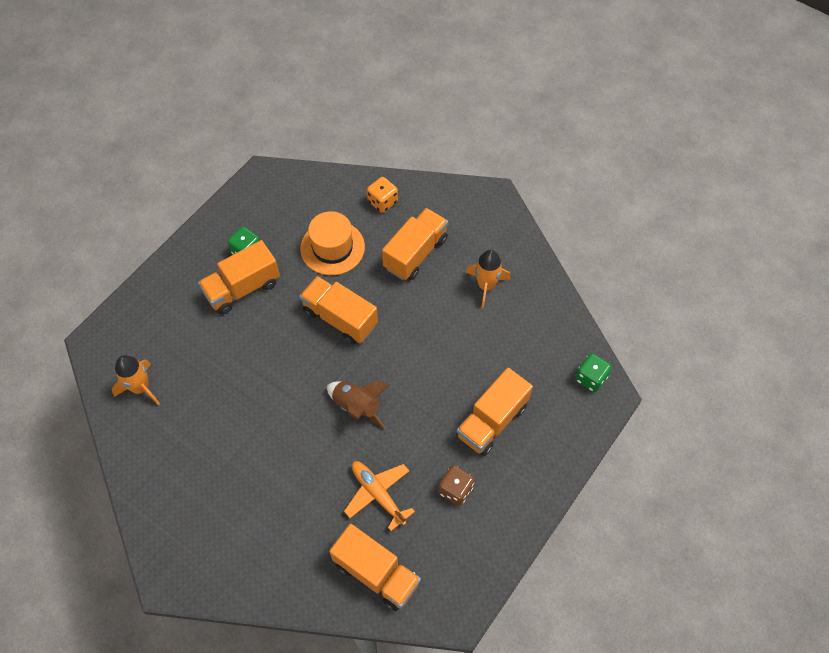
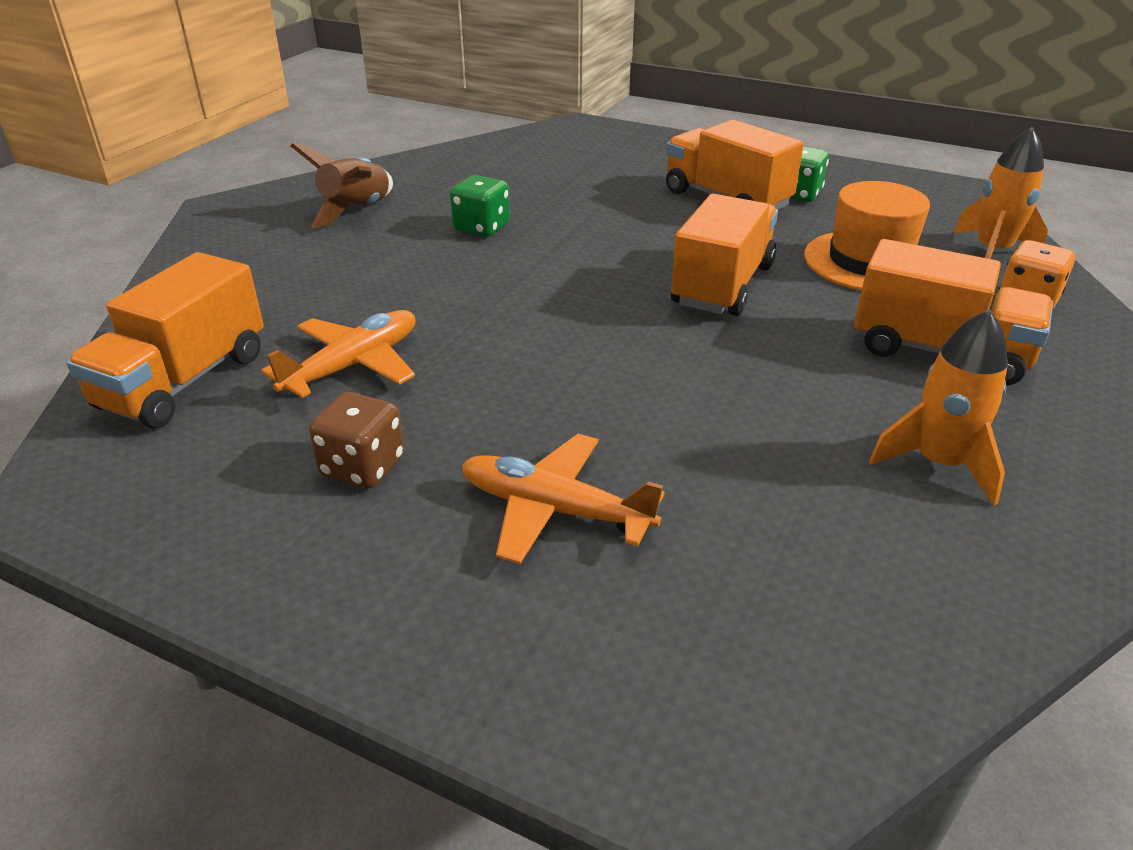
camera: 80 degrees right, 25 degrees down
(141, 388) = (521, 157): orange rocket -> orange rocket (992, 251)
(357, 406) = (540, 322): brown rocket -> brown rocket (357, 211)
(492, 421) = (554, 510): orange truck -> orange plane
(590, 378) = (768, 726): green dice -> green dice (481, 228)

